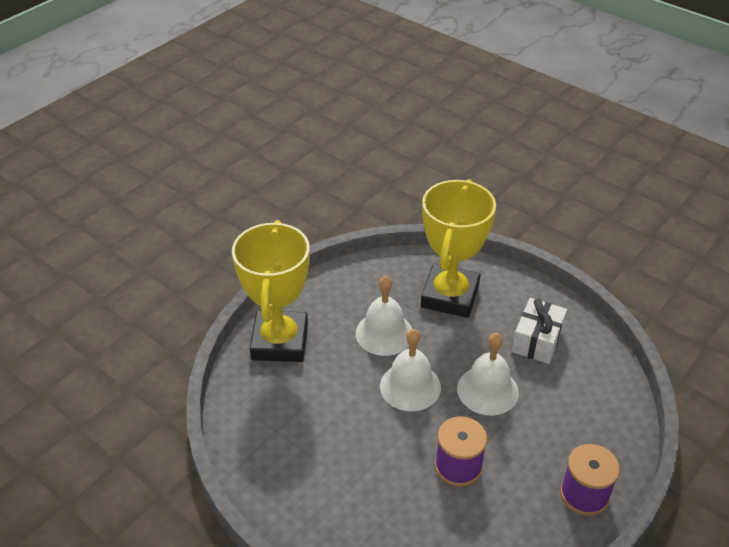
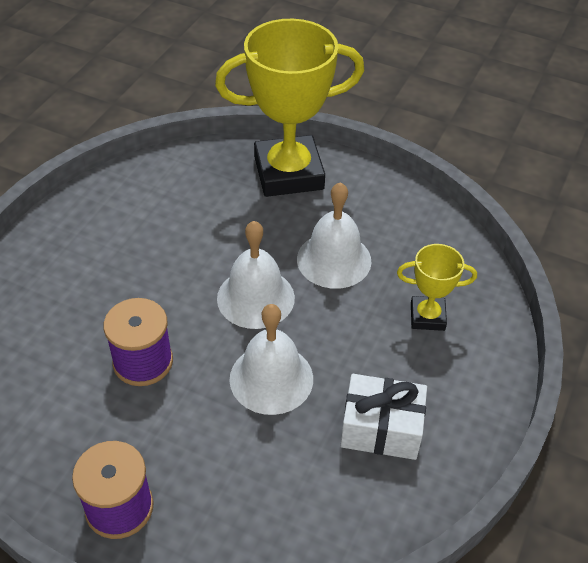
camera: 75 degrees right, 5 degrees up
(450, 296) = (427, 317): yellow trophy -> yellow trophy, size x0.48

